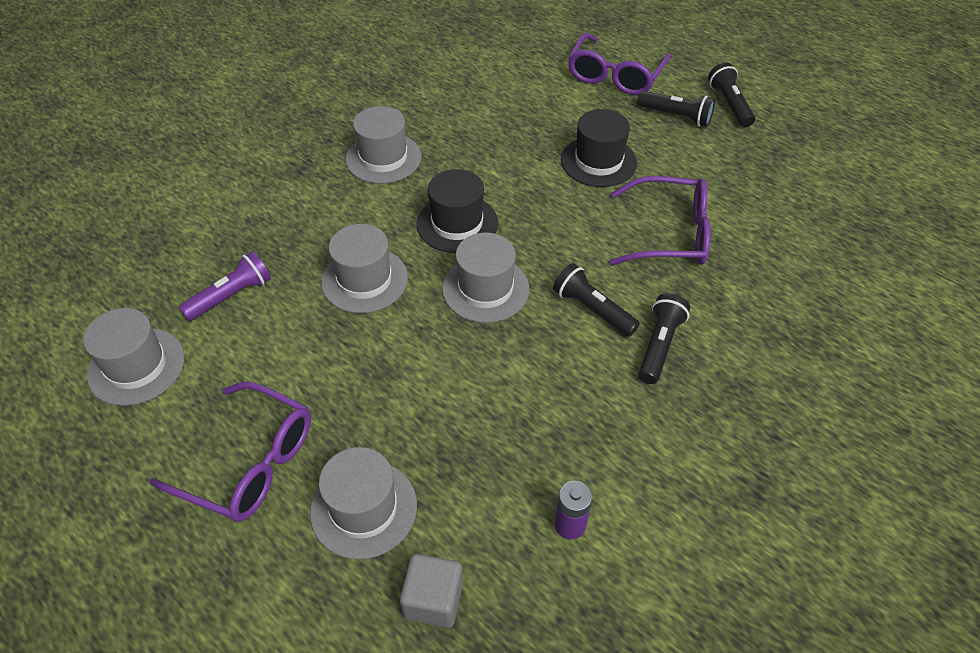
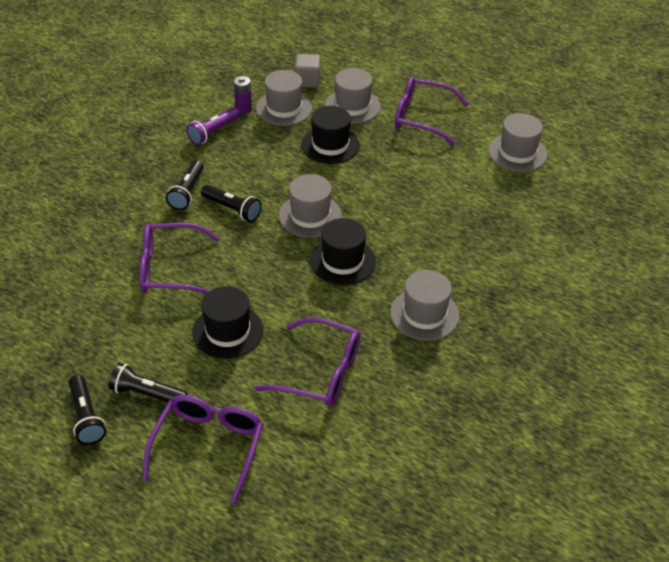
camera: 170 degrees right, 5 degrees down
(231, 296) = (485, 195): purple flashlight -> purple flashlight (213, 132)
(364, 280) = (398, 213): grey hat -> grey hat (284, 108)
(428, 415) = (330, 145): none -> black hat
(507, 118) = (320, 372): none -> purple glasses

